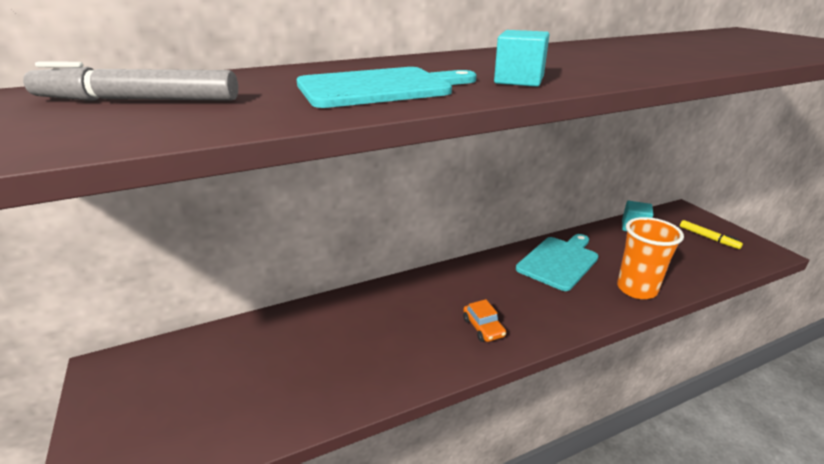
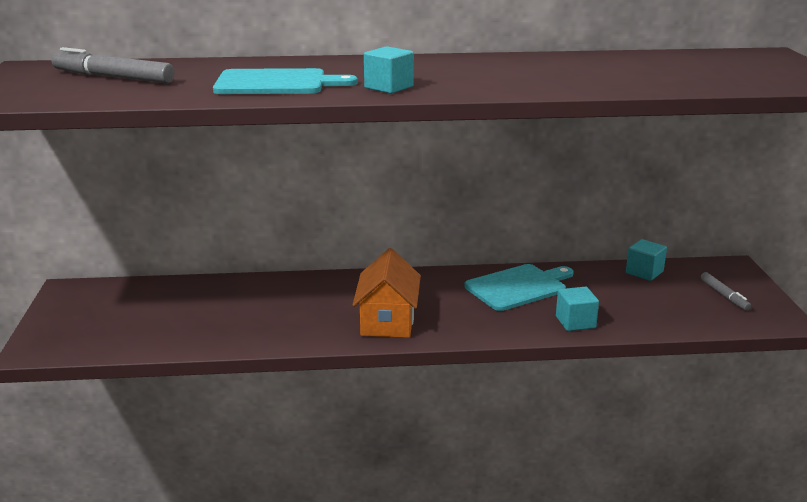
camera: 20 degrees right, 5 degrees down
(483, 327) = (387, 321): orange car -> orange house
(636, 289) = (575, 322): orange cup -> turquoise cube
(708, 238) = (724, 296): yellow marker -> grey marker

